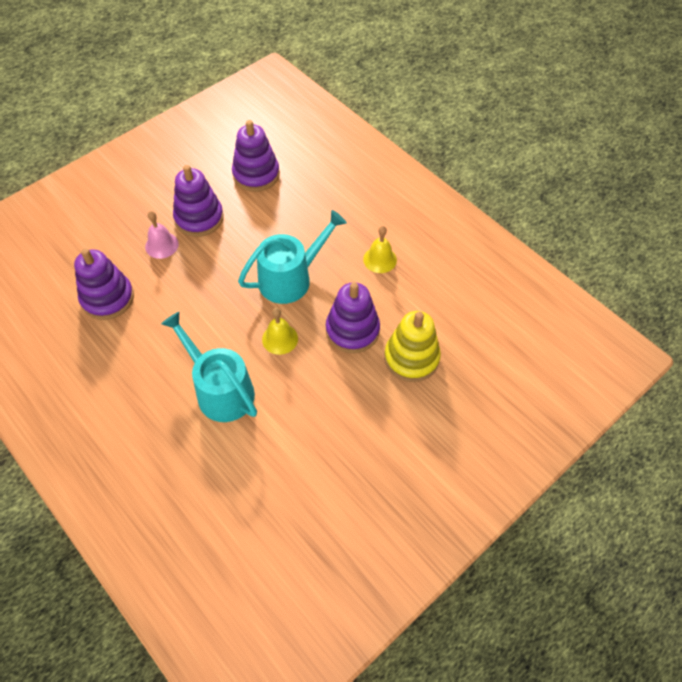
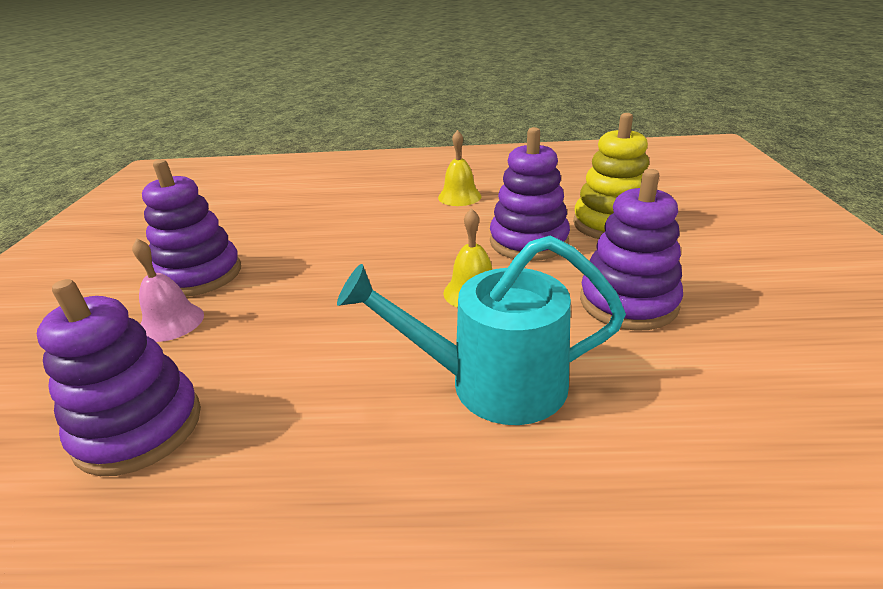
camera: 45 degrees left, 25 degrees down
(256, 174) = (230, 217): purple stacking toy -> purple stacking toy (628, 302)
(290, 279) = (398, 250): turquoise watering can -> none

